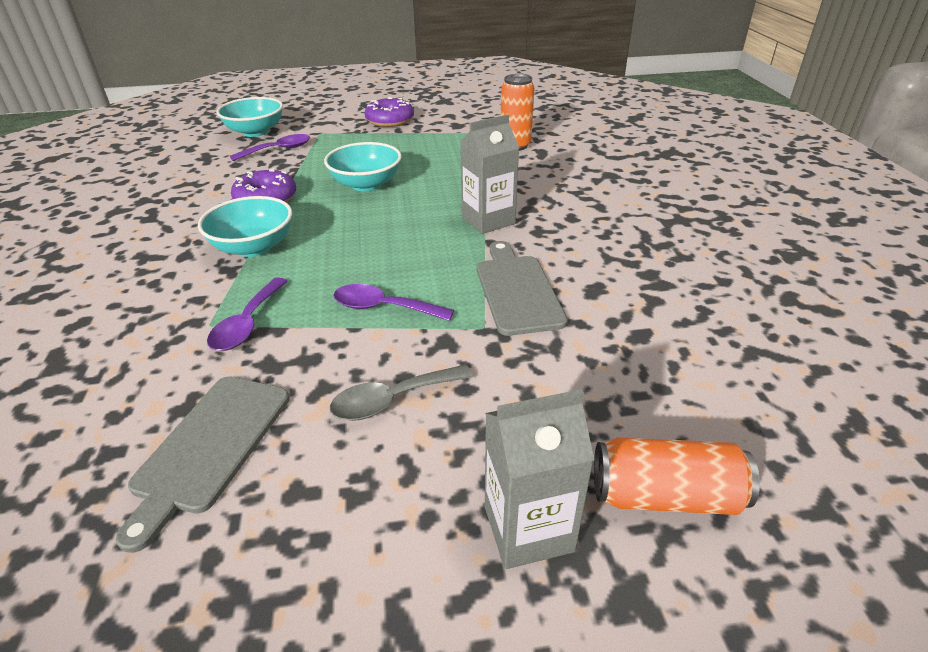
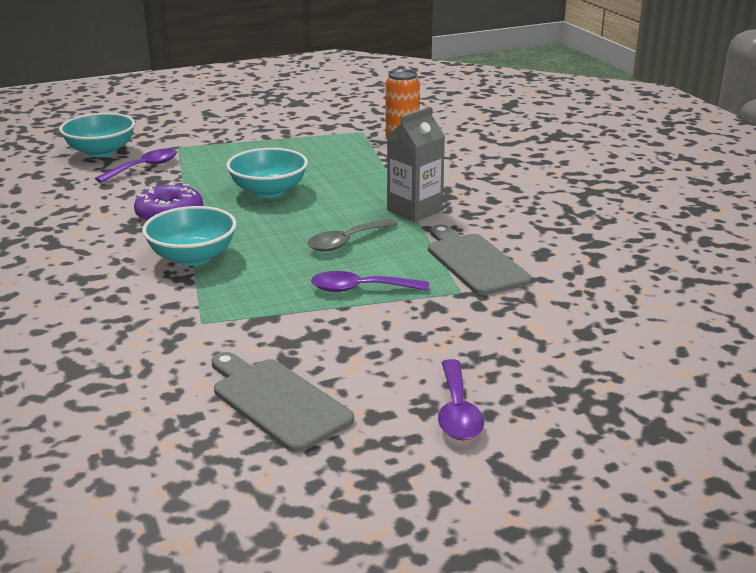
camera: 15 degrees left, 10 degrees down
(209, 447) = (277, 401): grey cutting board -> grey cutting board turned 135 degrees clockwise
(247, 324) = (239, 317): purple spoon -> purple spoon (457, 412)
(390, 120) = (249, 127): purple donut -> none
(392, 400) = (413, 350): grey spoon -> grey spoon (346, 242)
(528, 528) = (568, 407): grey carton -> none
(665, 495) = (658, 374): orange can -> none

